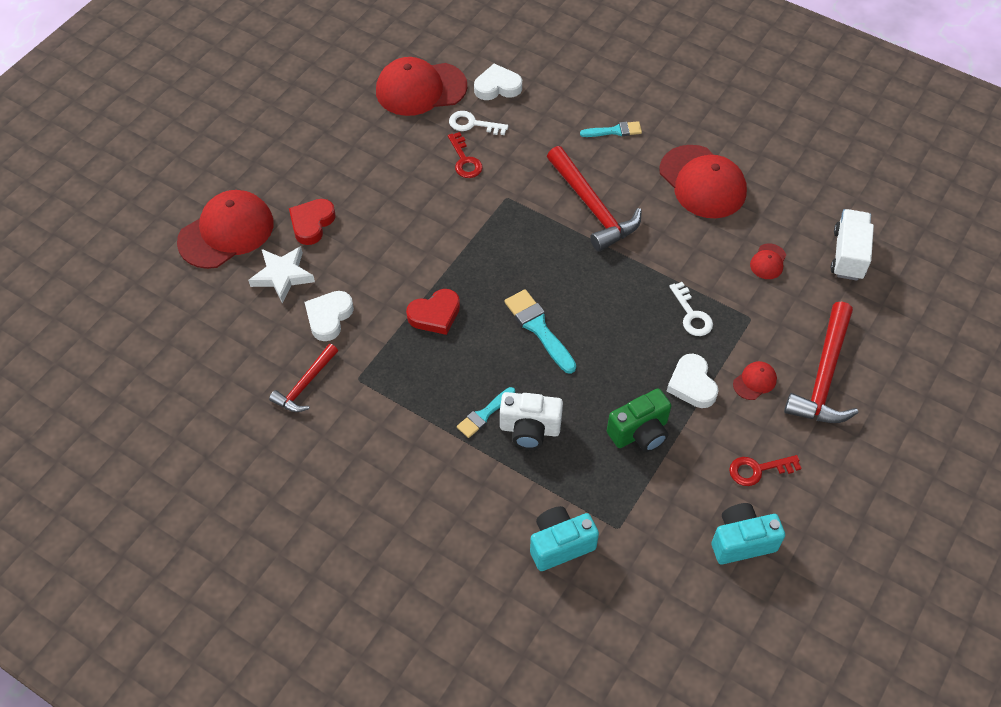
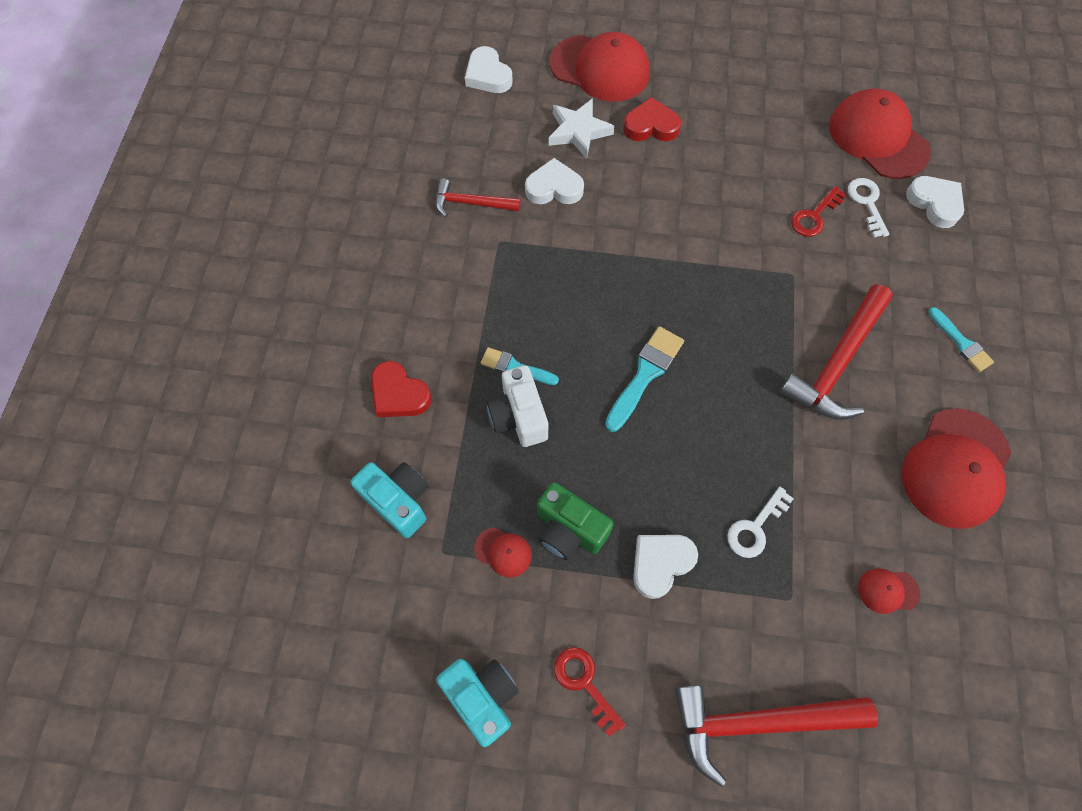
camera: 65 degrees right, 10 degrees up
(172, 318) = (488, 75): none -> white heart
(435, 315) = (607, 273): red heart -> red heart (399, 394)
(754, 381) = (703, 636): red cap -> red cap (503, 552)
(848, 255) = (965, 692): white truck -> none

